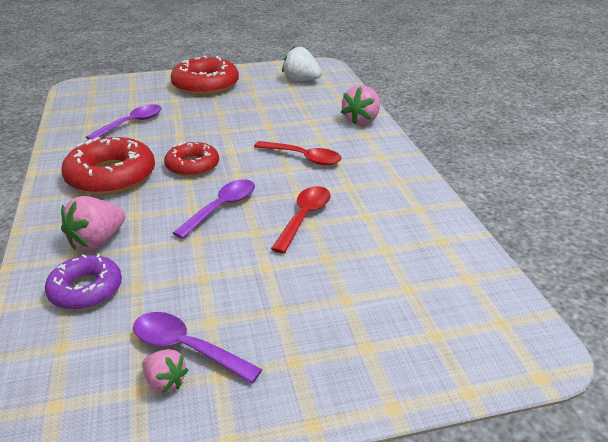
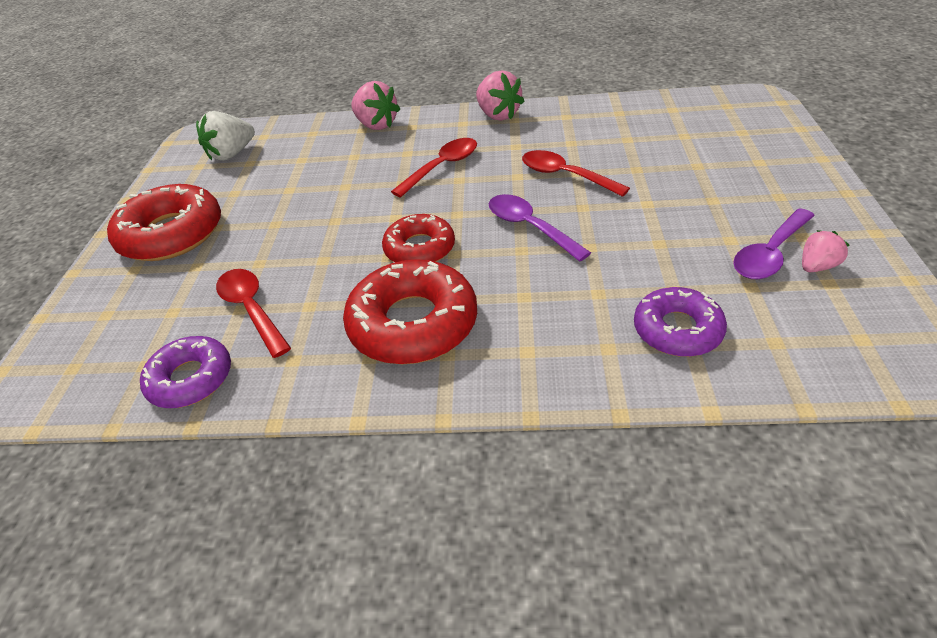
camera: 70 degrees left, 10 degrees up
(76, 121) = (191, 379): none -> purple donut
(97, 241) = (578, 327): pink strawberry -> pink strawberry (498, 115)
(131, 124) = (252, 309): purple spoon -> red spoon

